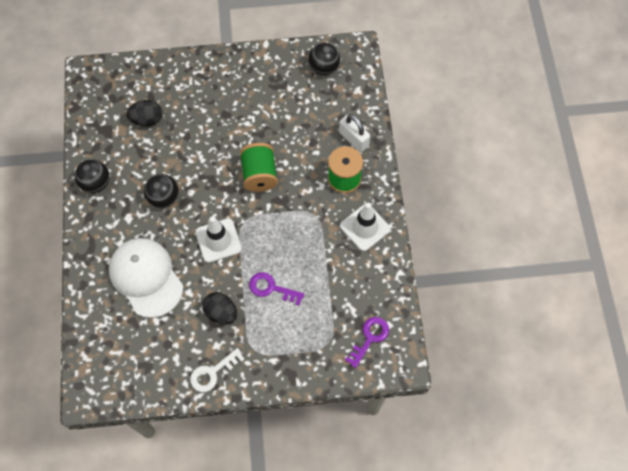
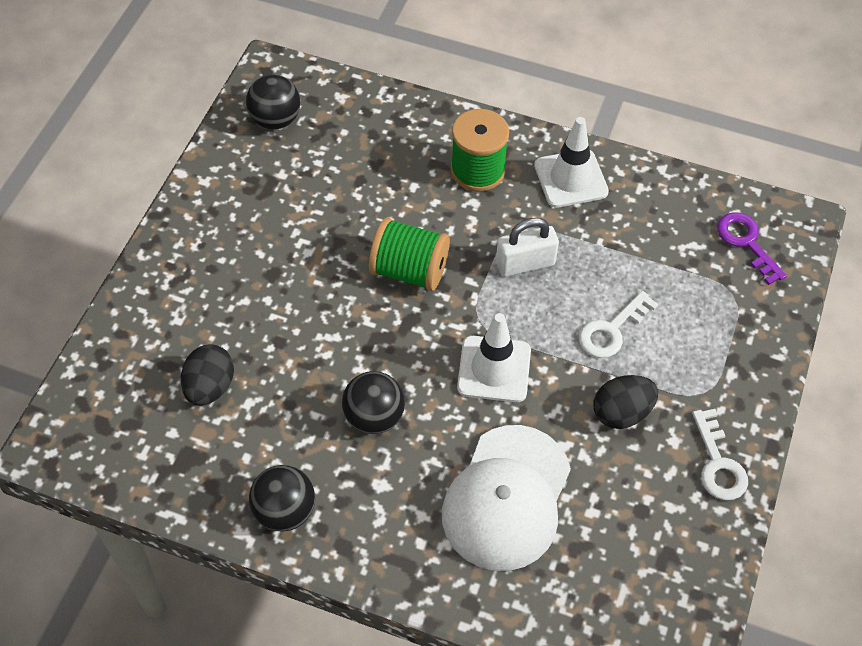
camera: 65 degrees left, 10 degrees down
(146, 277) = (507, 498): white cap -> white cap turned 60 degrees counterclockwise
(271, 288) = (612, 330): purple key -> white key
(353, 139) = (420, 134): white padlock -> white padlock (525, 264)

